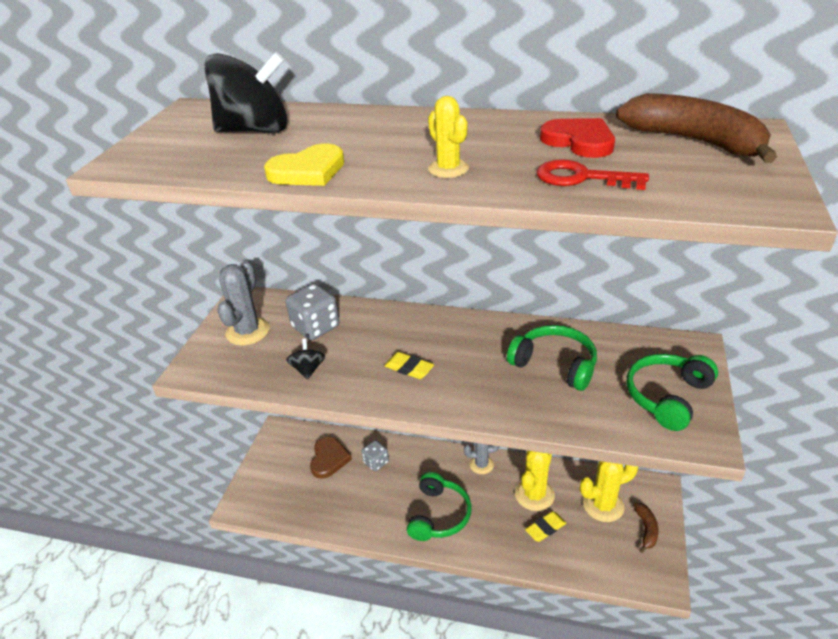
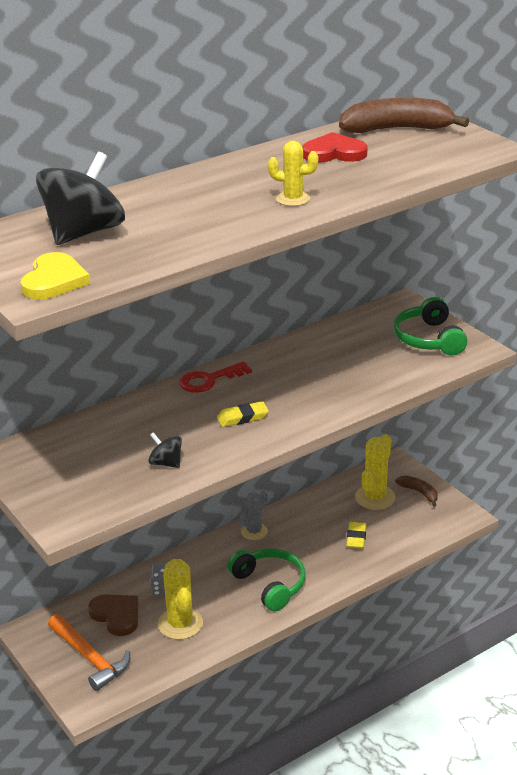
camera: 50 degrees left, 5 degrees down
(248, 331) = (59, 472): grey cactus -> none
(280, 476) = (90, 658): none -> orange hammer
(308, 171) = (203, 238): yellow heart -> yellow heart (54, 281)
(315, 327) = (116, 436): grey dice -> none
(534, 495) = (320, 523): yellow cactus -> yellow cactus (180, 624)
(555, 365) = (337, 359): green headphones -> none
(581, 178) = (379, 173): red key -> red key (209, 380)

